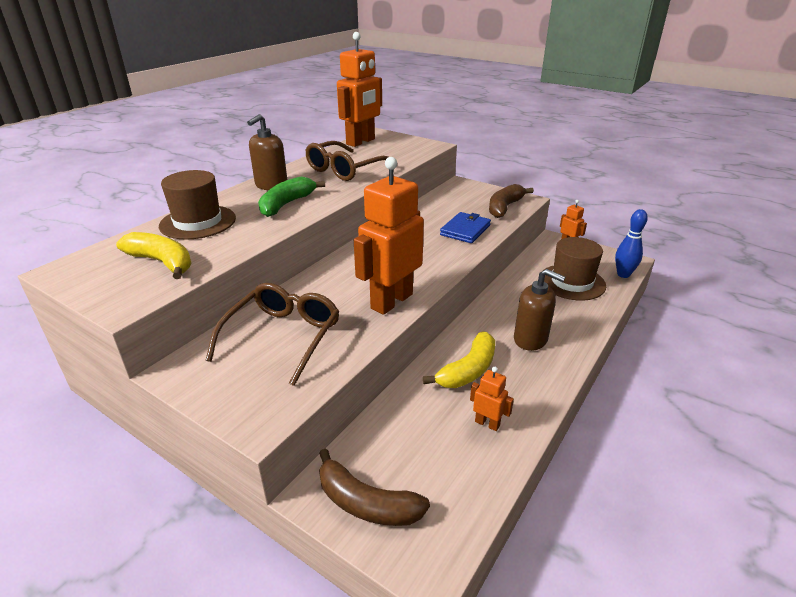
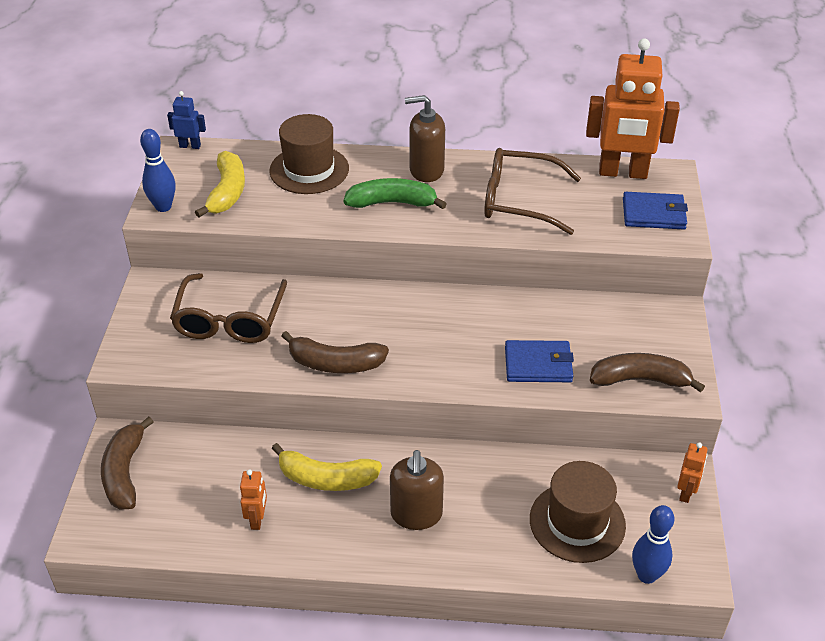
camera: 60 degrees right, 10 degrees up
(65, 264) = (190, 146): none -> blue robot
(124, 299) = (163, 207): none -> blue bowling pin
(282, 337) = (230, 319): brown glasses -> brown glasses turned 105 degrees clockwise
(391, 301) = (335, 364): orange robot -> brown banana
(405, 145) = (654, 214): none -> blue wallet

